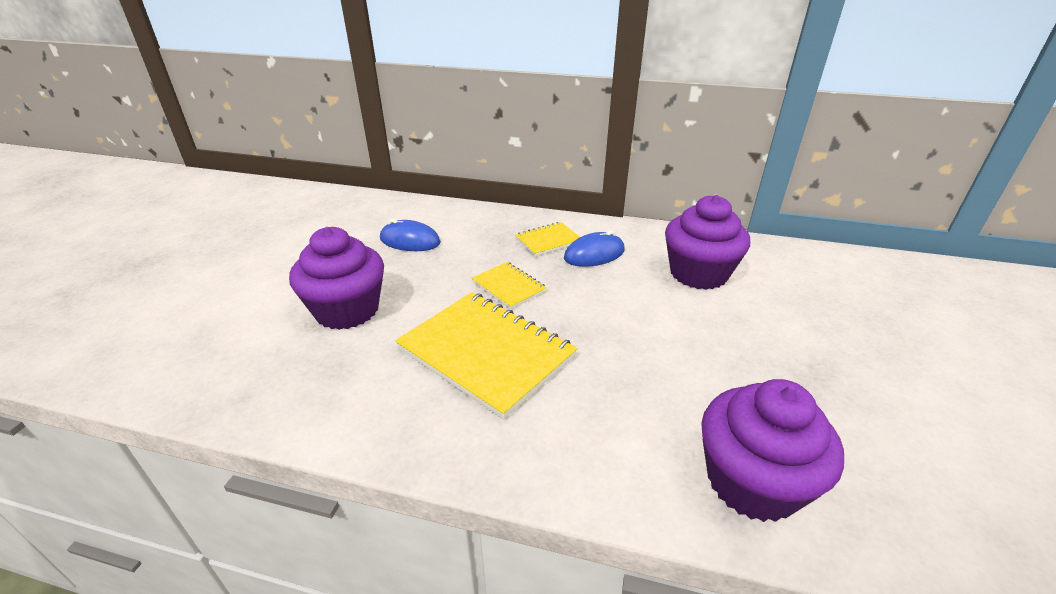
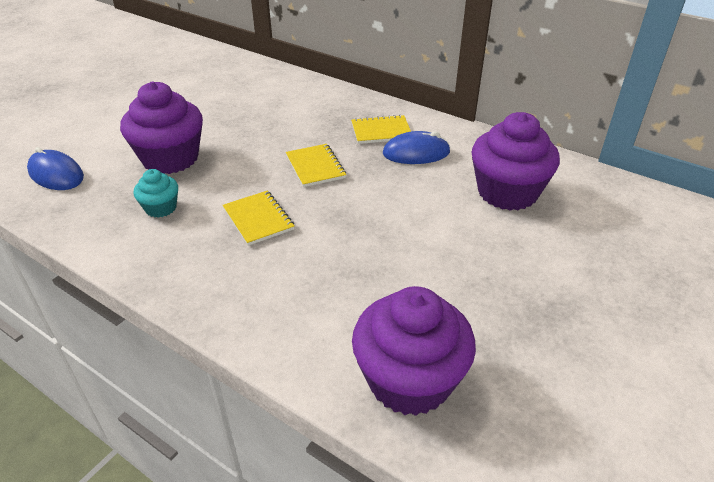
camera: 20 degrees right, 5 degrees up
(369, 367) = (161, 208): none -> turquoise cupcake
(410, 241) = (256, 108): blue mouse -> blue mouse (56, 174)
(486, 353) = (258, 219): yellow notebook -> yellow notebook, size x0.50

